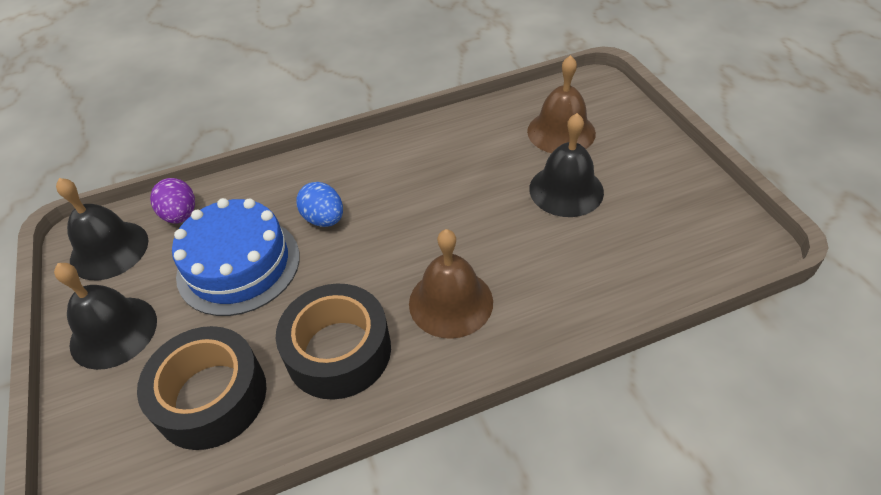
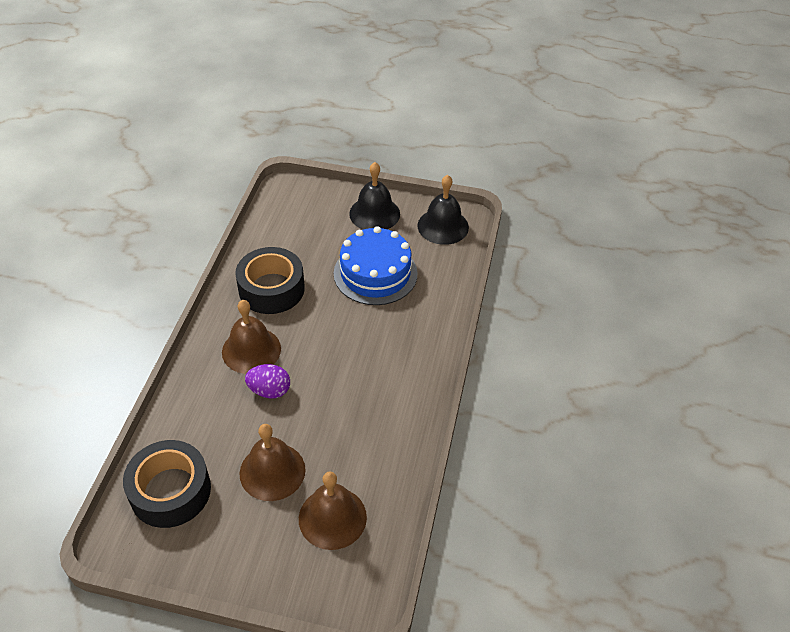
camera: 120 degrees right, 0 degrees up
(180, 215) = (446, 263): purple egg -> purple egg (269, 391)
(211, 397) = (295, 235): black tape -> black tape (170, 491)
(324, 219) = (376, 326): blue egg -> none
(566, 190) = (272, 471): black bell -> brown bell

